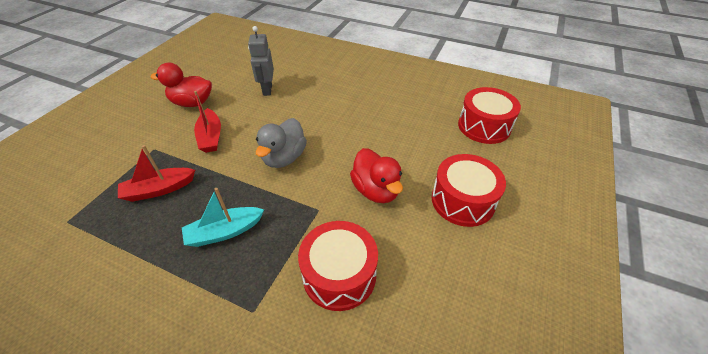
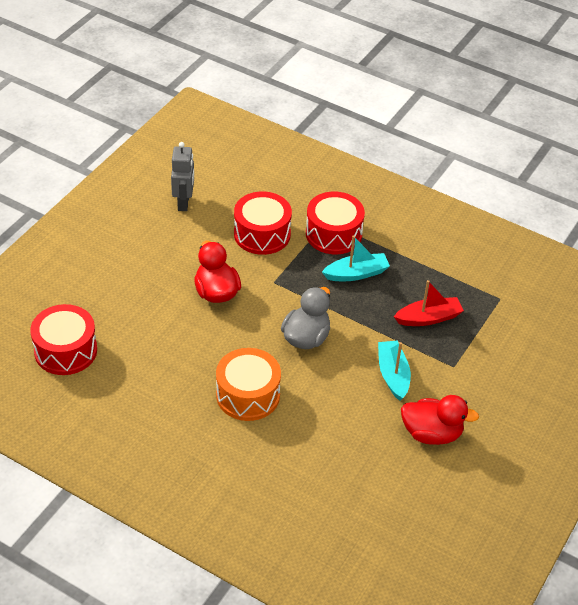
camera: 175 degrees left, 0 degrees up
(211, 137) = (393, 375): red boat -> turquoise boat
(267, 90) = (332, 447): grey robot -> grey robot (184, 203)
(330, 112) = (248, 395): none -> orange drum
(462, 201) = (138, 274): red drum -> red drum (333, 234)

